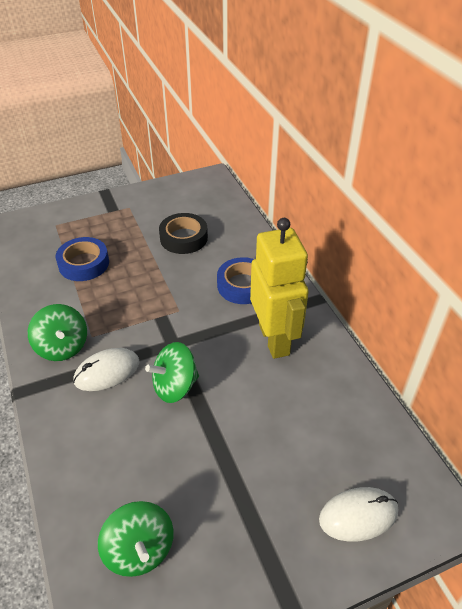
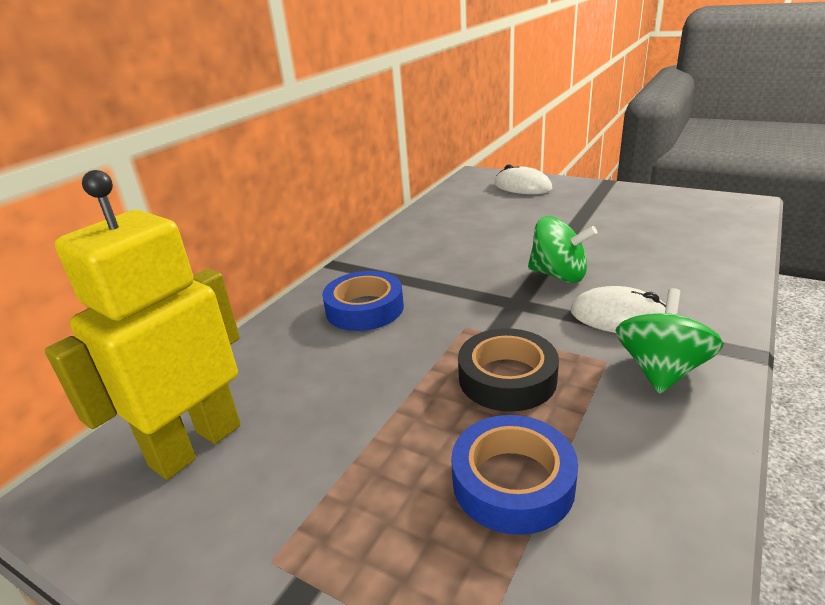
camera: 125 degrees left, 15 degrees down
(139, 550) = (687, 222): green spinning top -> none
(183, 238) = (313, 408): black tape -> black tape (507, 378)
(275, 339) = (422, 260): yellow robot -> yellow robot (195, 445)

